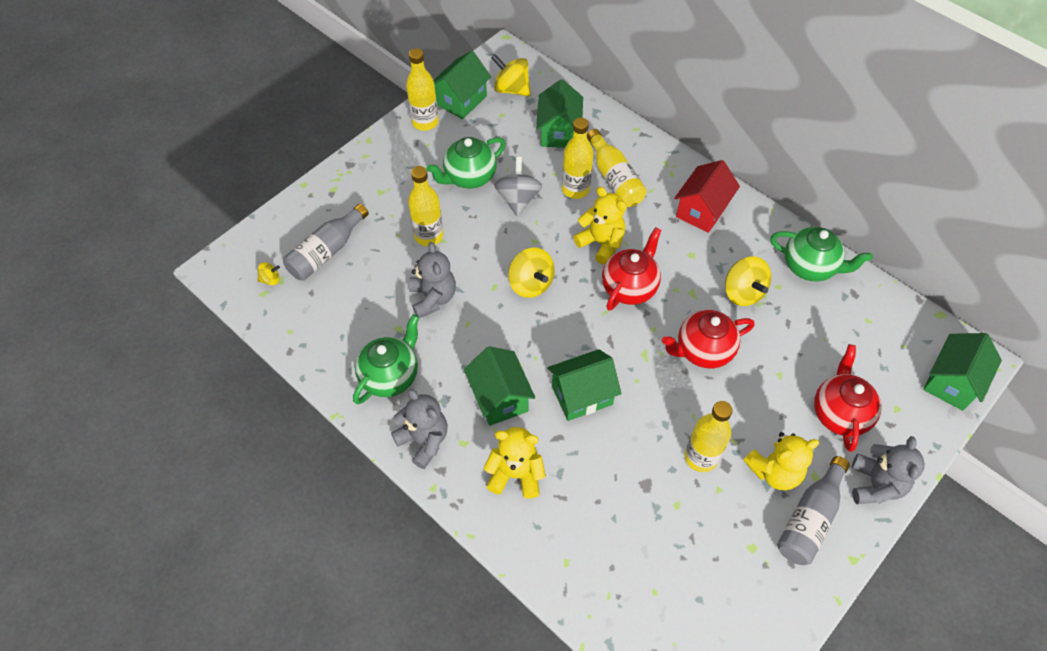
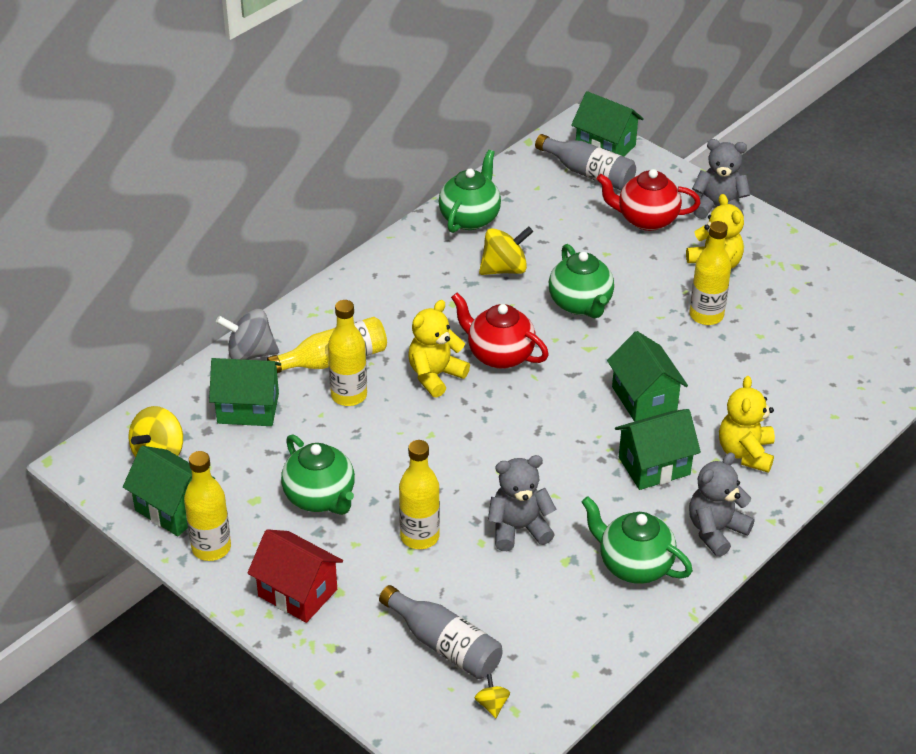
camera: 90 degrees left, 15 degrees down
(518, 199) = (361, 449): grey spinning top -> grey spinning top (250, 353)
(531, 284) = (495, 438): yellow spinning top -> none
(701, 210) = (388, 290): red house -> red house (297, 593)
(703, 350) = (580, 304): red teapot -> green teapot
(809, 519) = (759, 251): grey bottle -> grey bottle (588, 173)

